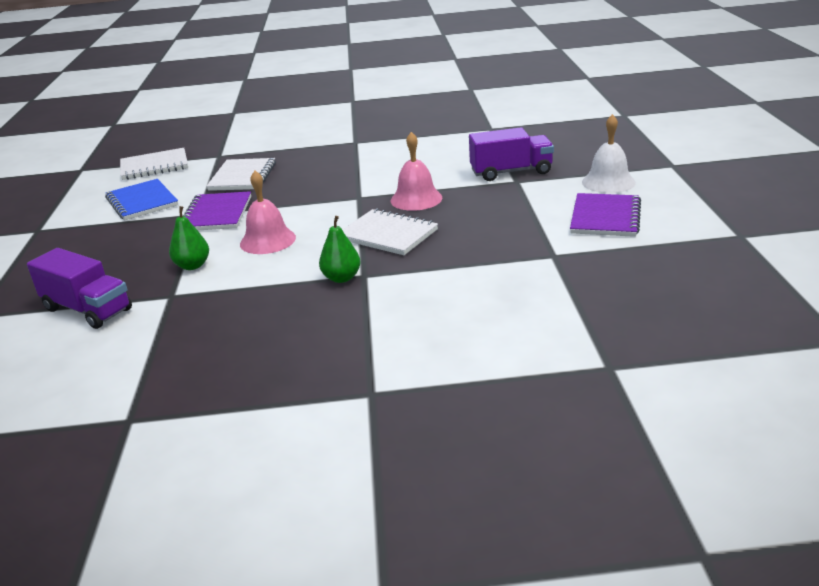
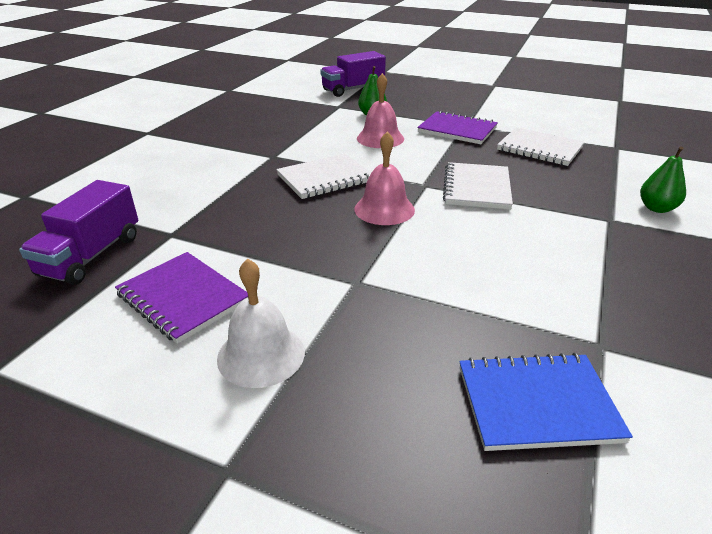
camera: 115 degrees right, 5 degrees up
(142, 202) = (515, 112): blue notebook -> blue notebook (537, 404)
(154, 166) = (605, 122): white notebook -> white notebook (477, 188)
(341, 278) = (281, 149): green pear -> green pear (656, 208)
(511, 172) = (390, 290): purple truck -> purple truck (91, 255)

